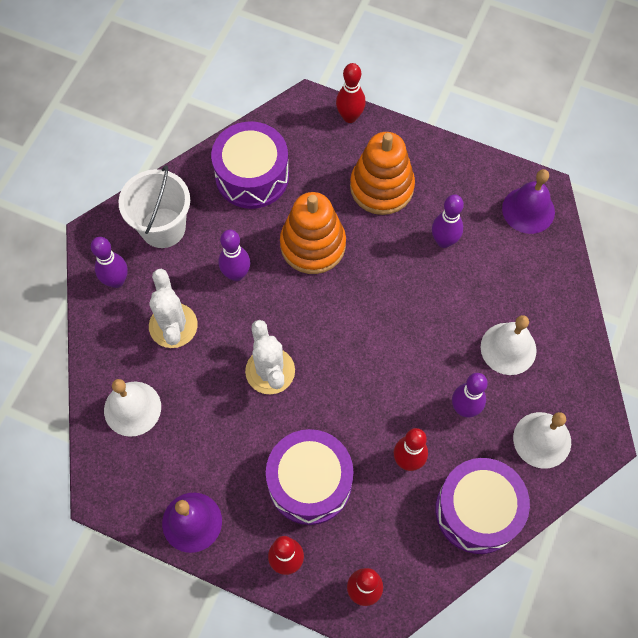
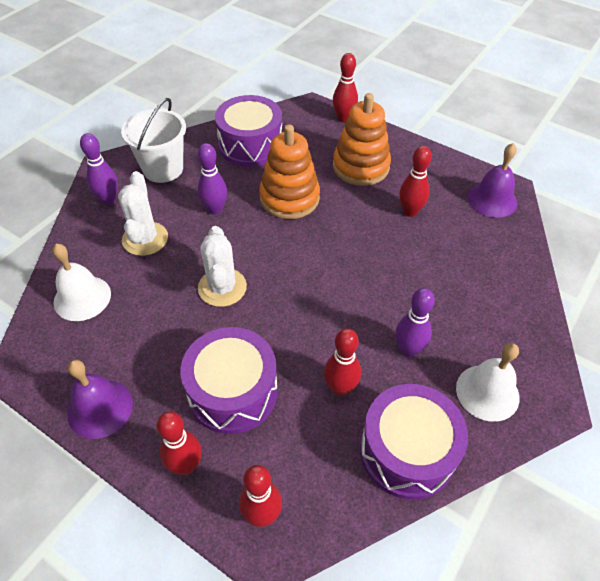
camera: 10 degrees right, 15 degrees down
(444, 241) = (410, 211): purple bowling pin -> red bowling pin
(508, 348) = (460, 304): white bell -> none

